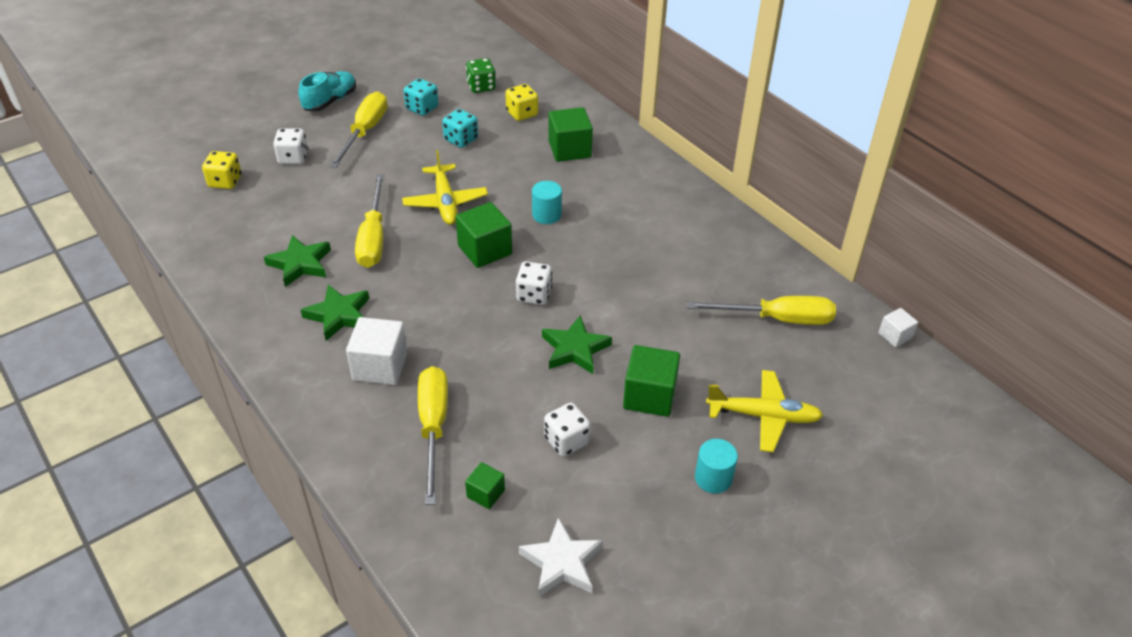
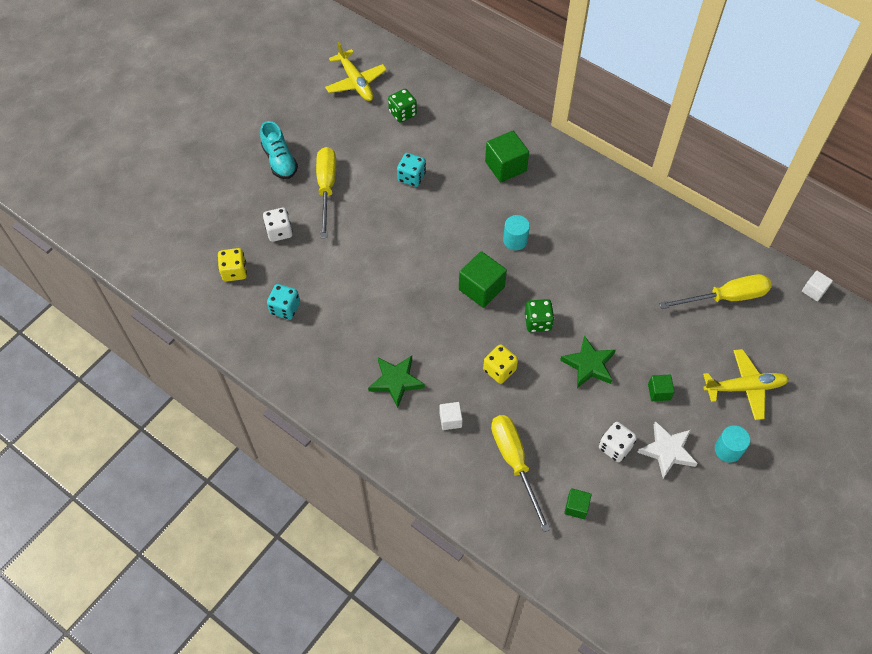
camera: 15 degrees left, 15 degrees up
(300, 264) = (341, 340): green star -> none
(330, 101) = (279, 161): turquoise shoe -> turquoise shoe turned 135 degrees clockwise
(373, 238) = (387, 299): yellow screwdriver -> none
(380, 366) = (450, 420): white cube -> white cube, size x0.55
(422, 108) = (363, 150): turquoise dice -> turquoise dice (285, 308)
(445, 202) = (428, 247): yellow plane -> yellow plane (355, 82)
(522, 113) = (450, 136): yellow dice -> yellow dice (499, 370)
(534, 295) = (538, 322): white dice -> green dice
(561, 562) = (651, 546): white star -> white star (667, 451)
(649, 396) = (659, 392): green cube -> green cube, size x0.55

